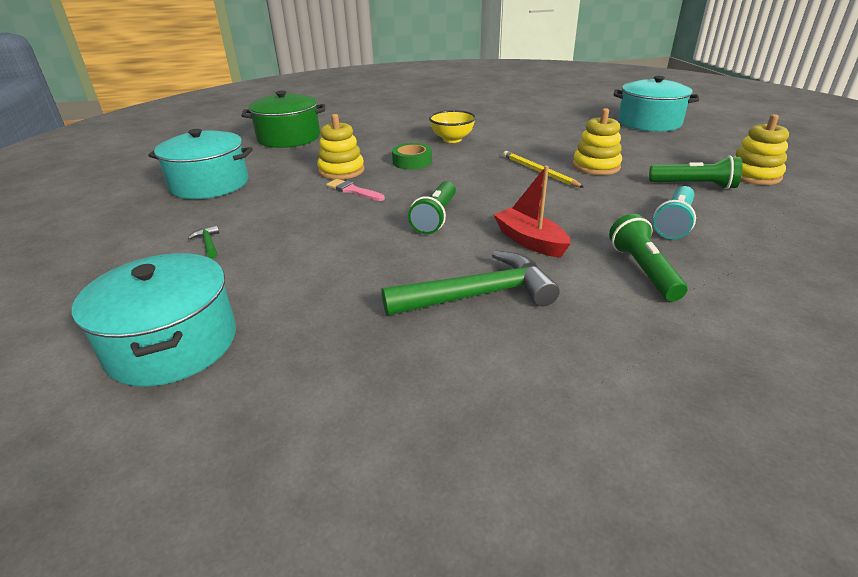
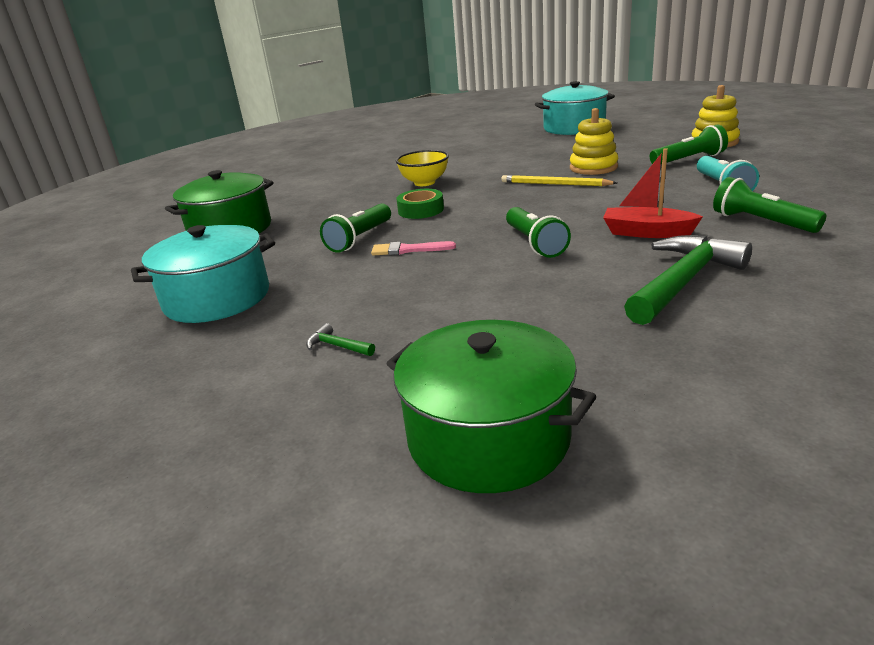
camera: 30 degrees left, 5 degrees down
(173, 344) = (488, 437): turquoise pot -> green pot
(341, 171) = (360, 238): yellow stacking toy -> green flashlight

